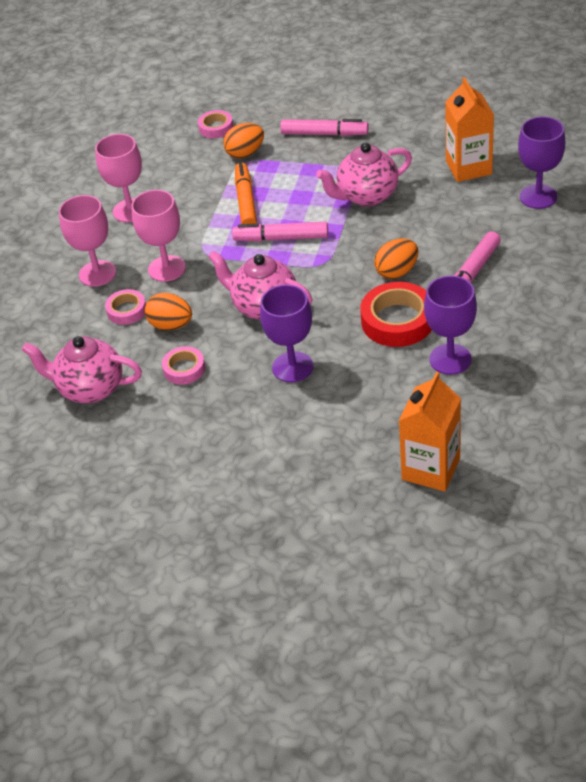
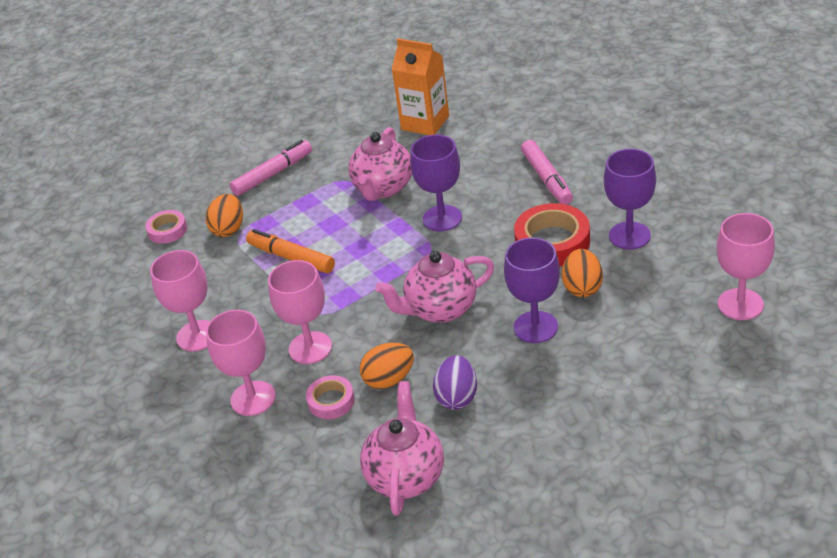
camera: 50 degrees left, 5 degrees down
(90, 389) = (406, 476): pink teapot -> pink teapot turned 135 degrees clockwise
(184, 369) = (457, 397): pink tape -> purple egg
(281, 238) = (368, 259): pink marker -> none
(397, 272) = (495, 215): orange egg -> orange egg (582, 287)
(431, 469) = (740, 304): orange carton -> pink goblet
(538, 196) = (504, 107): purple goblet -> purple goblet (442, 218)

